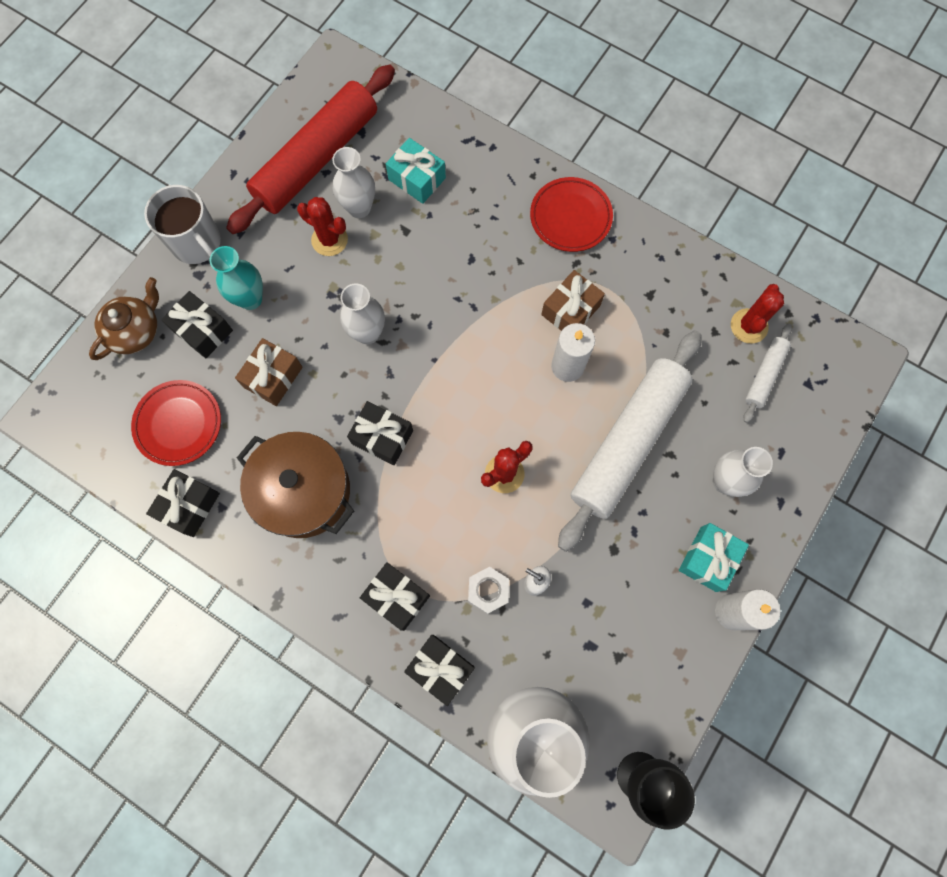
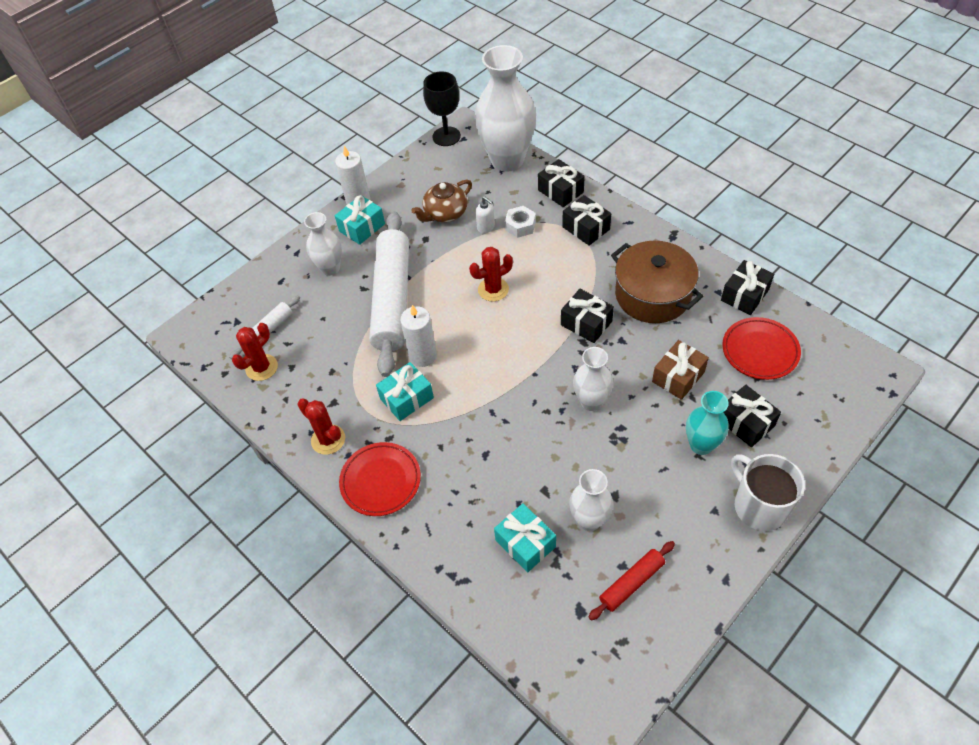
camera: 165 degrees left, 20 degrees down
(135, 331) = (811, 430): brown teapot -> brown teapot (445, 213)
(317, 159) = (631, 583): red rolling pin -> red rolling pin, size x0.45
(329, 240) = (622, 491): red cactus -> red cactus (328, 439)
(570, 310) = (406, 398): brown gift -> turquoise gift
(627, 442) = (393, 299): white rolling pin -> white rolling pin turned 45 degrees counterclockwise

